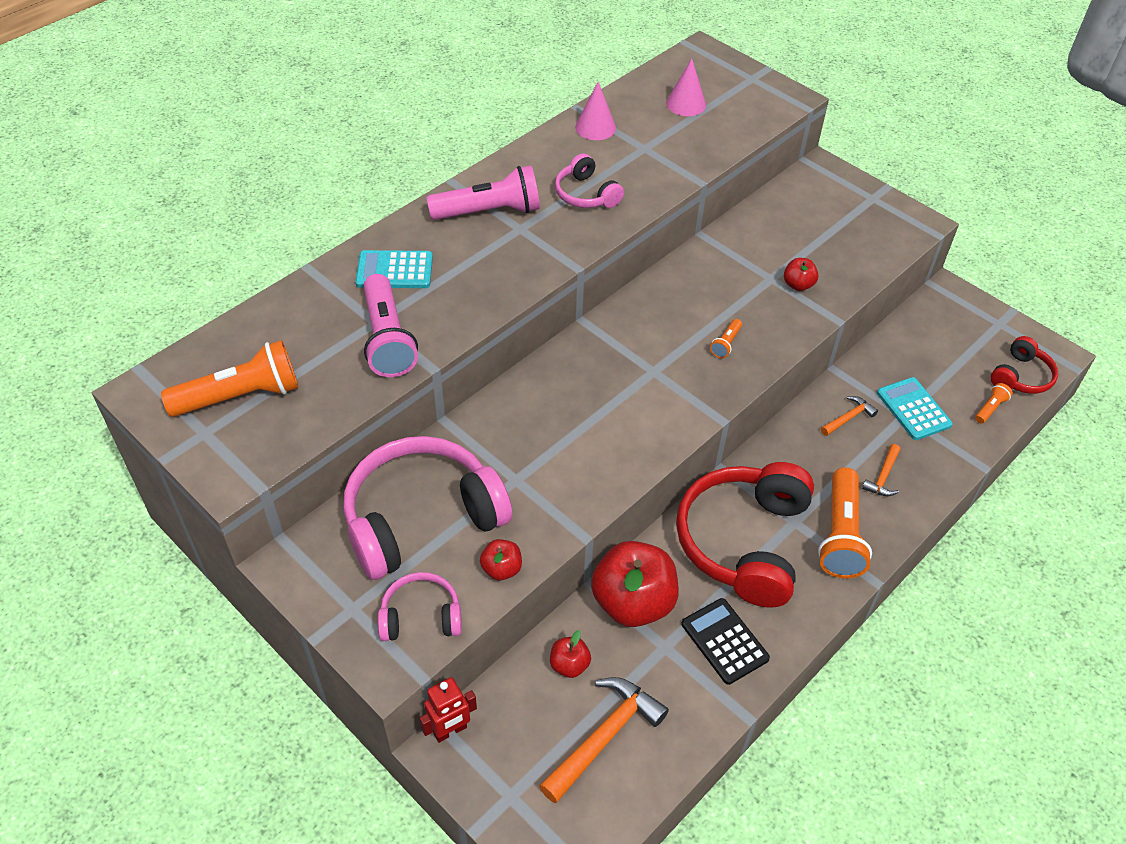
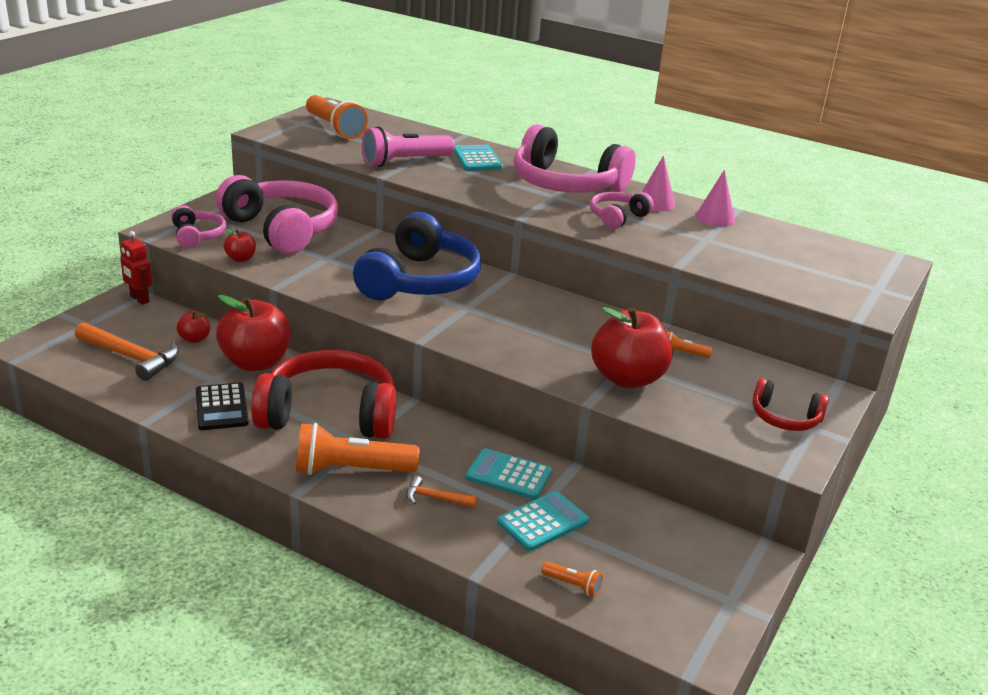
camera: 75 degrees right, 20 degrees down
(489, 211) = (566, 184): pink flashlight -> pink headphones
(588, 400) = (419, 281): none -> blue headphones
(686, 104) = (794, 256): pink cone -> pink cone (655, 203)
(724, 641) = (221, 407): black calculator -> black calculator turned 120 degrees clockwise
(726, 344) = (518, 340): orange flashlight -> orange flashlight (682, 353)
(798, 285) = (627, 378): red apple -> red apple, size x2.17
(848, 418) = (509, 475): orange hammer -> turquoise calculator
(1021, 376) = (643, 616): red headphones -> red headphones (785, 418)

